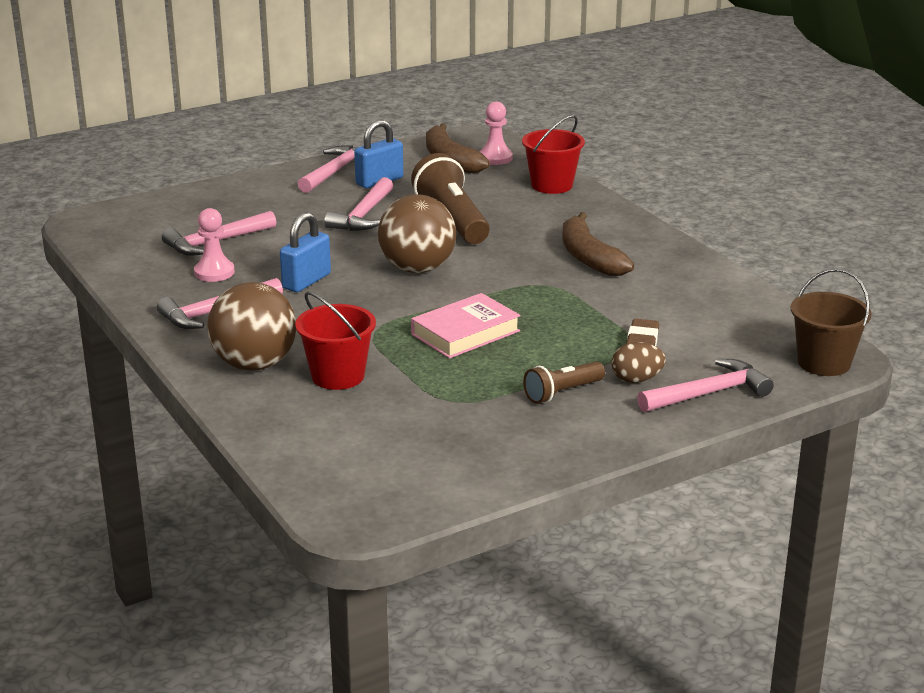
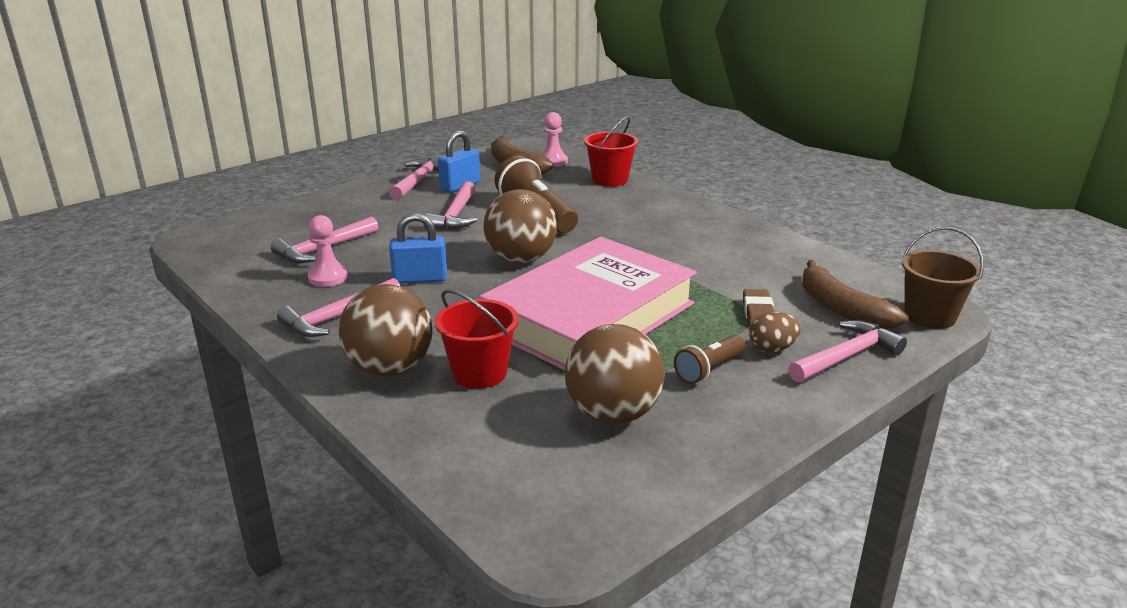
camera: 10 degrees left, 0 degrees up
(306, 281) = (420, 279): blue padlock -> blue padlock turned 60 degrees clockwise
(450, 423) = (613, 414): none -> brown ball
(465, 333) = (589, 316): pink book -> pink book, size x2.08
(589, 257) = (670, 237): brown banana -> brown banana (841, 309)

